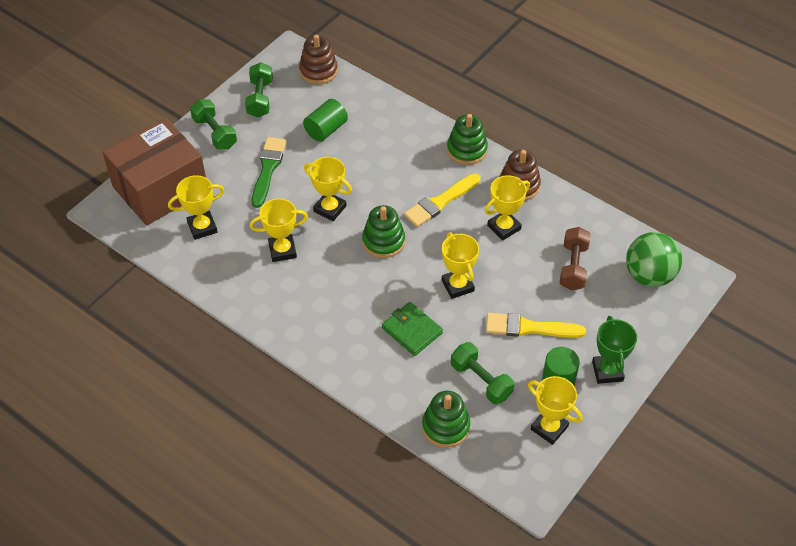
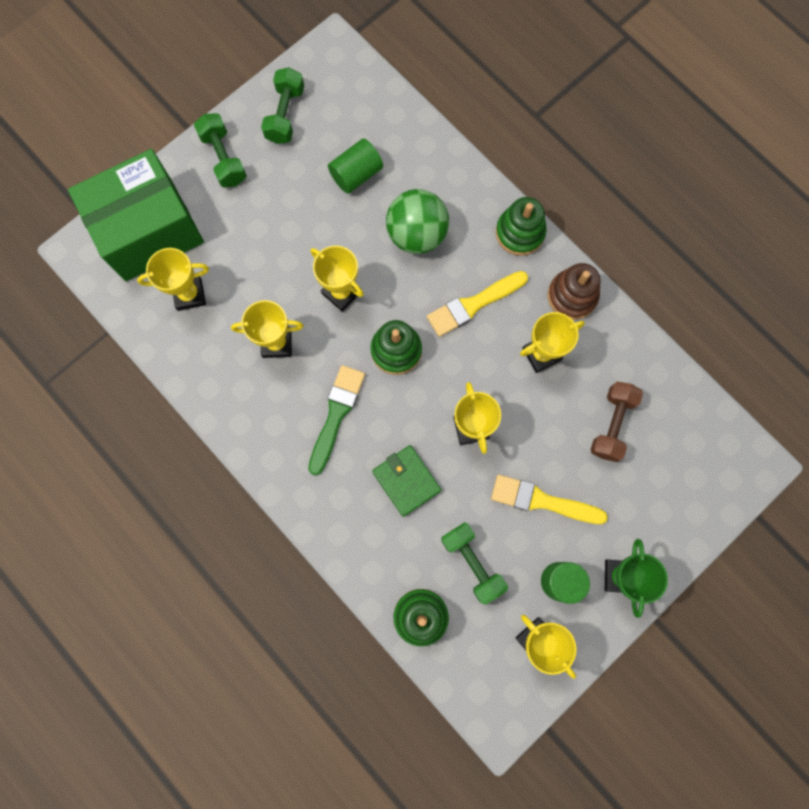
camera: 10 degrees right, 25 degrees up
(160, 189) = (149, 230): brown box -> green box
(268, 169) = (278, 222): green brush -> green brush (336, 415)
(318, 71) = (362, 83): brown stacking toy -> none
(649, 275) = (699, 452): green ball -> green ball (416, 235)

